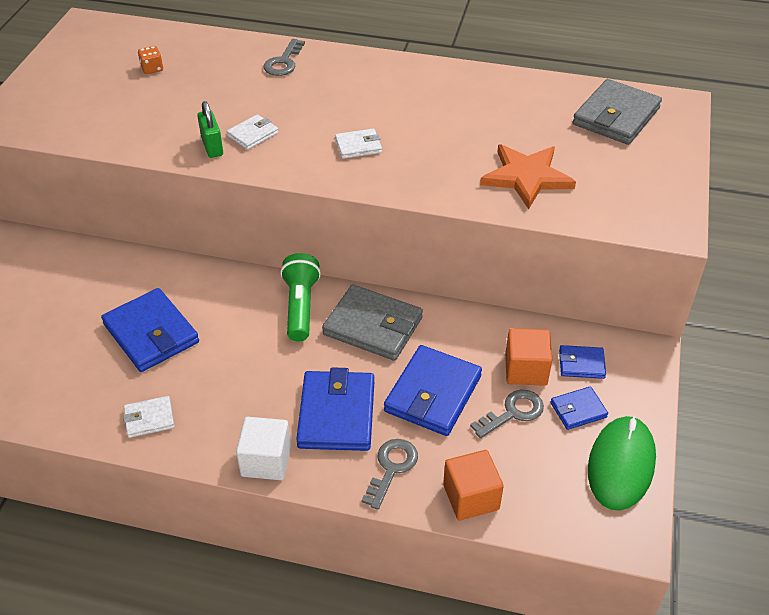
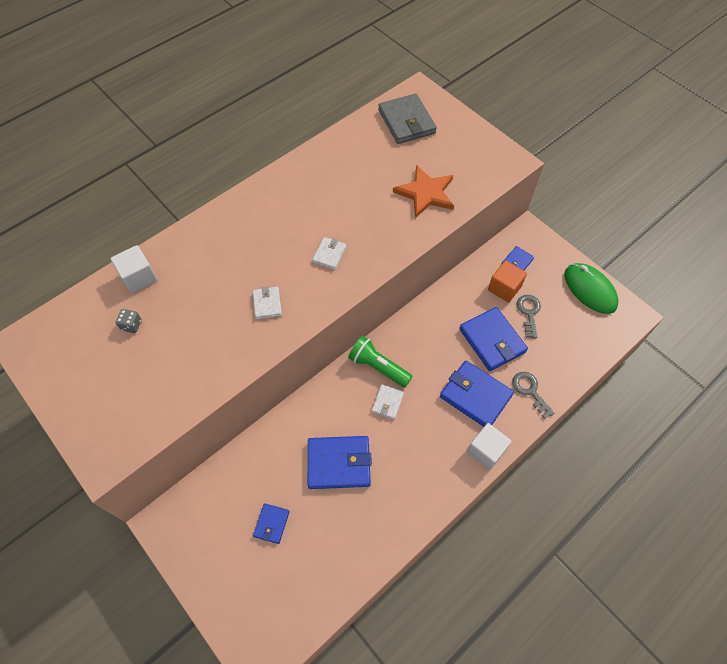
camera: 55 degrees left, 15 degrees up
(149, 419) = (412, 499): white wallet -> white wallet (387, 403)
(152, 69) = (131, 325): orange dice -> grey dice
(209, 47) = (139, 277): none -> white cube
(212, 146) = (260, 334): green padlock -> none
(284, 62) = (201, 244): grey key -> none
(373, 326) = (422, 339): grey wallet -> none
(471, 497) = (570, 366): orange cube -> none
(578, 410) = (545, 284): blue wallet -> blue wallet (271, 524)

